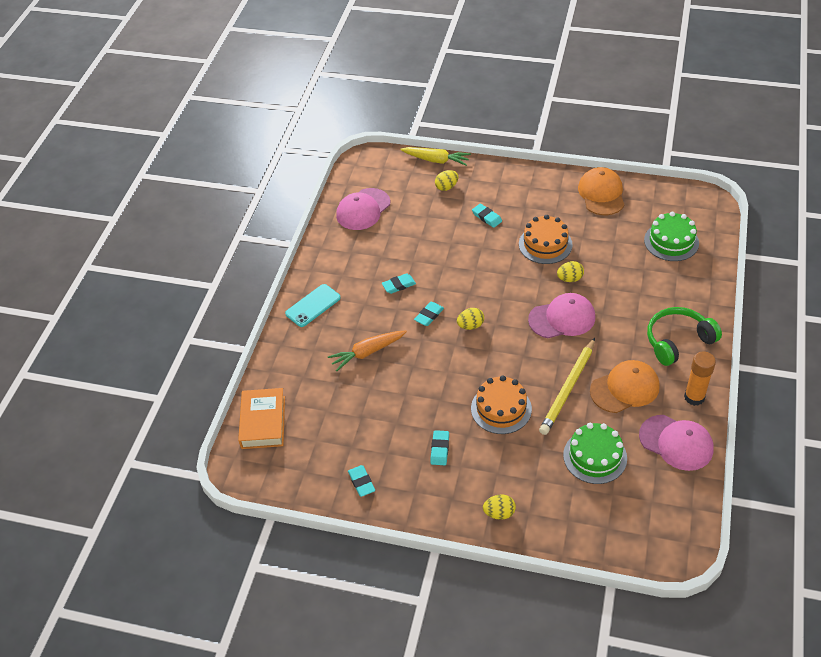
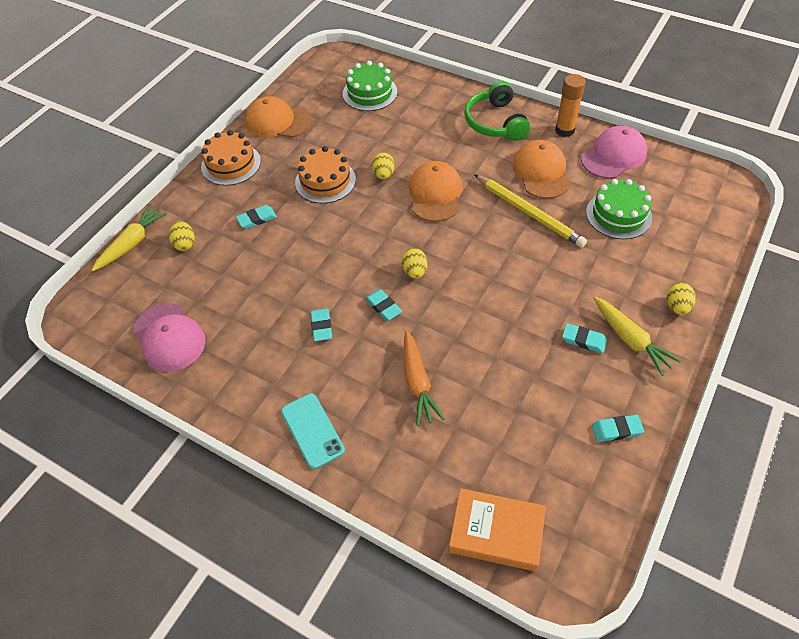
camera: 75 degrees left, 5 degrees up
(451, 482) = (630, 340): none -> yellow carrot
(501, 408) = (540, 272): orange cake -> orange cake (231, 164)
(562, 318) = (435, 194): pink cap -> orange cap

